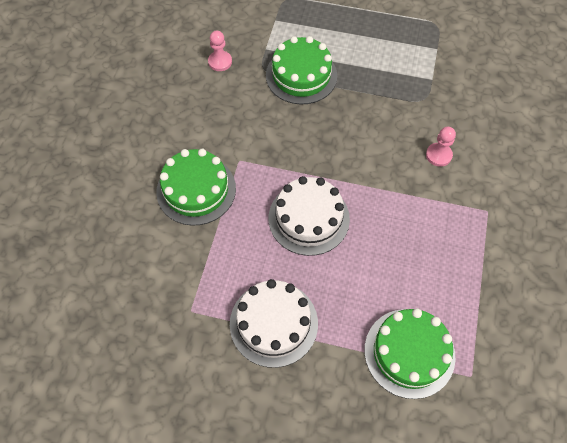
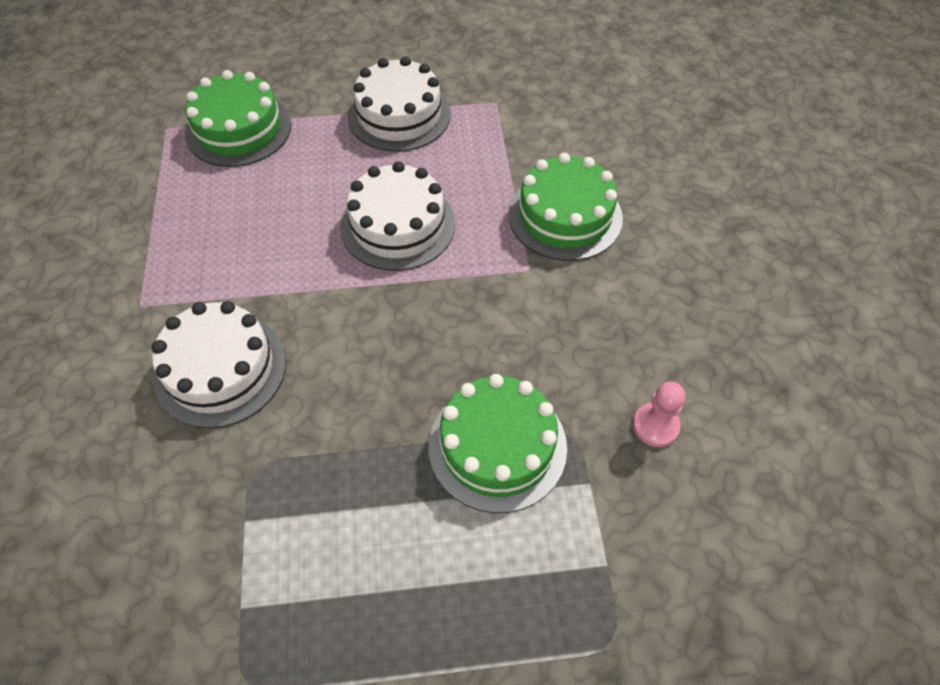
camera: 160 degrees right, 5 degrees down
(438, 155) = (220, 369): pink pawn -> white cake

